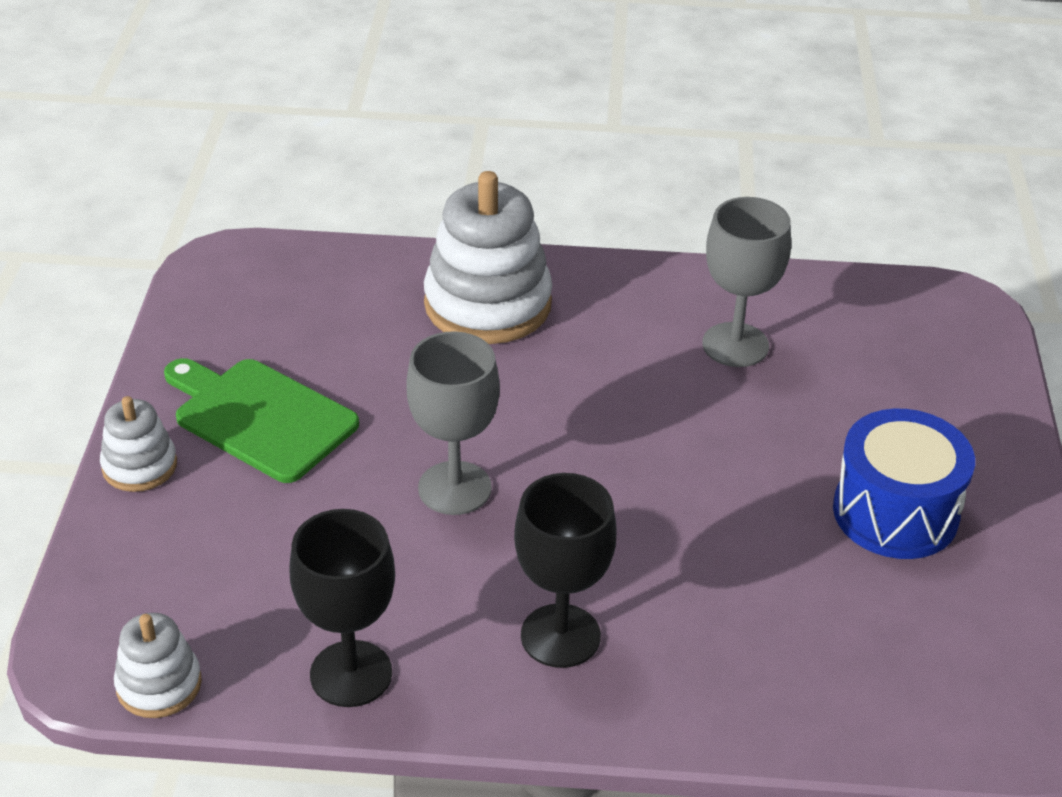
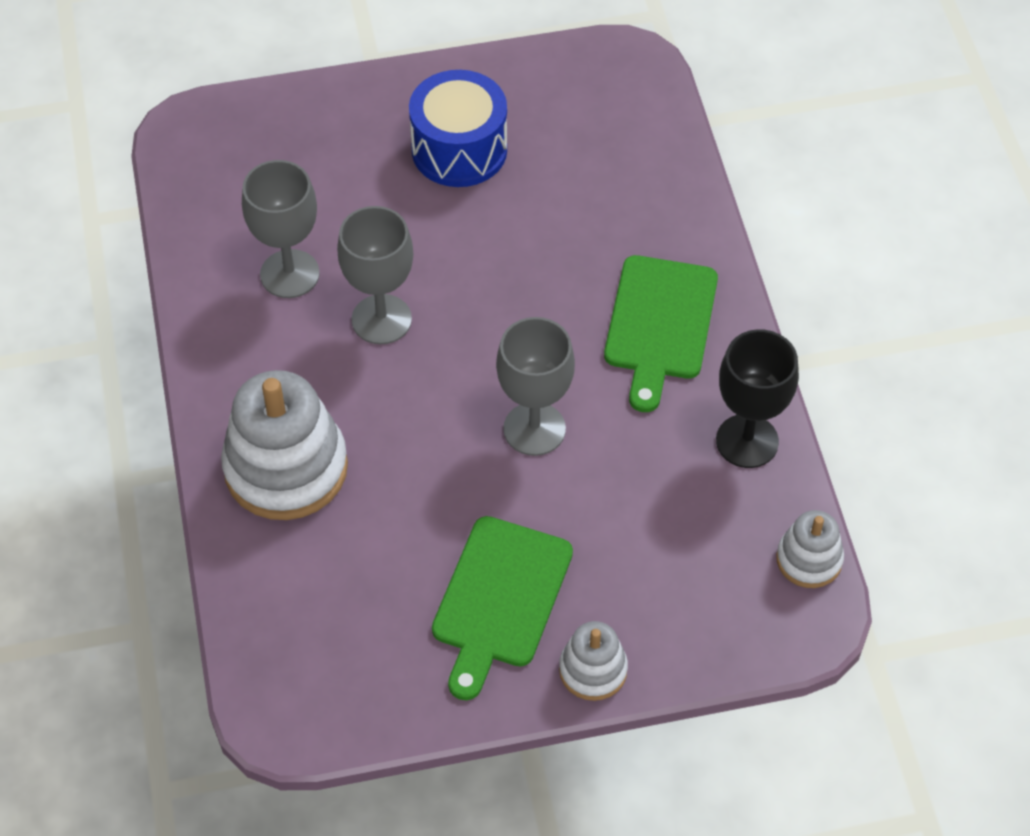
camera: 105 degrees left, 15 degrees up
(560, 636) = (659, 324): black goblet -> green cutting board
(650, 400) = (381, 319): none -> grey goblet

